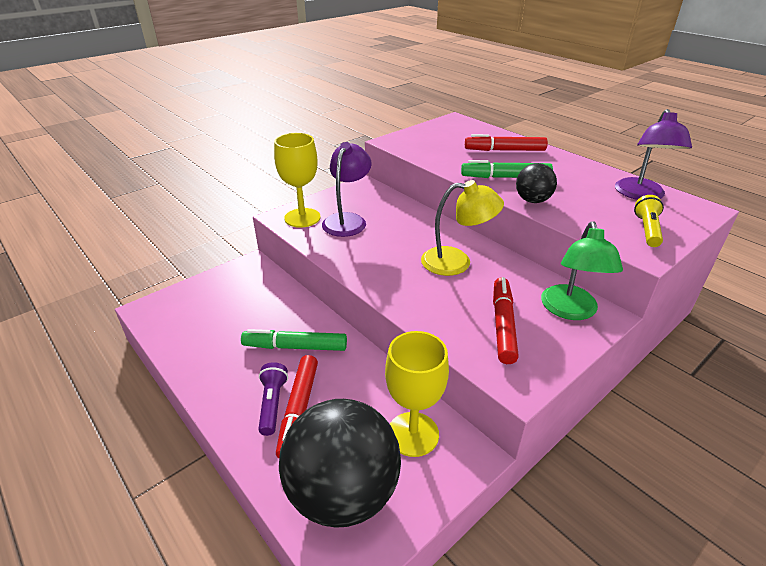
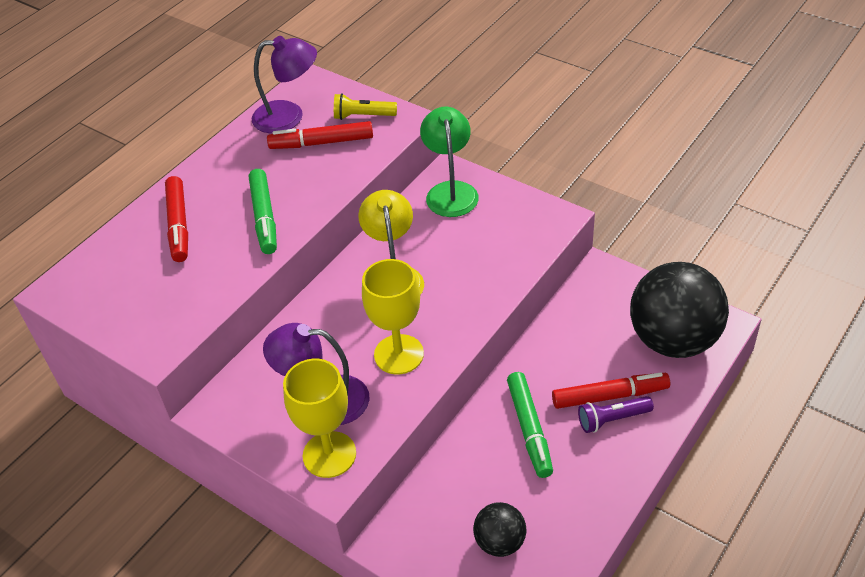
camera: 100 degrees left, 10 degrees up
(413, 434) = (598, 309): yellow goblet -> yellow goblet (399, 354)
(503, 325) = (488, 232): red marker -> red marker (321, 143)
(532, 200) = (321, 192): black ball -> black ball (500, 542)
(570, 311) = (450, 191): green lamp -> green lamp turned 90 degrees counterclockwise

